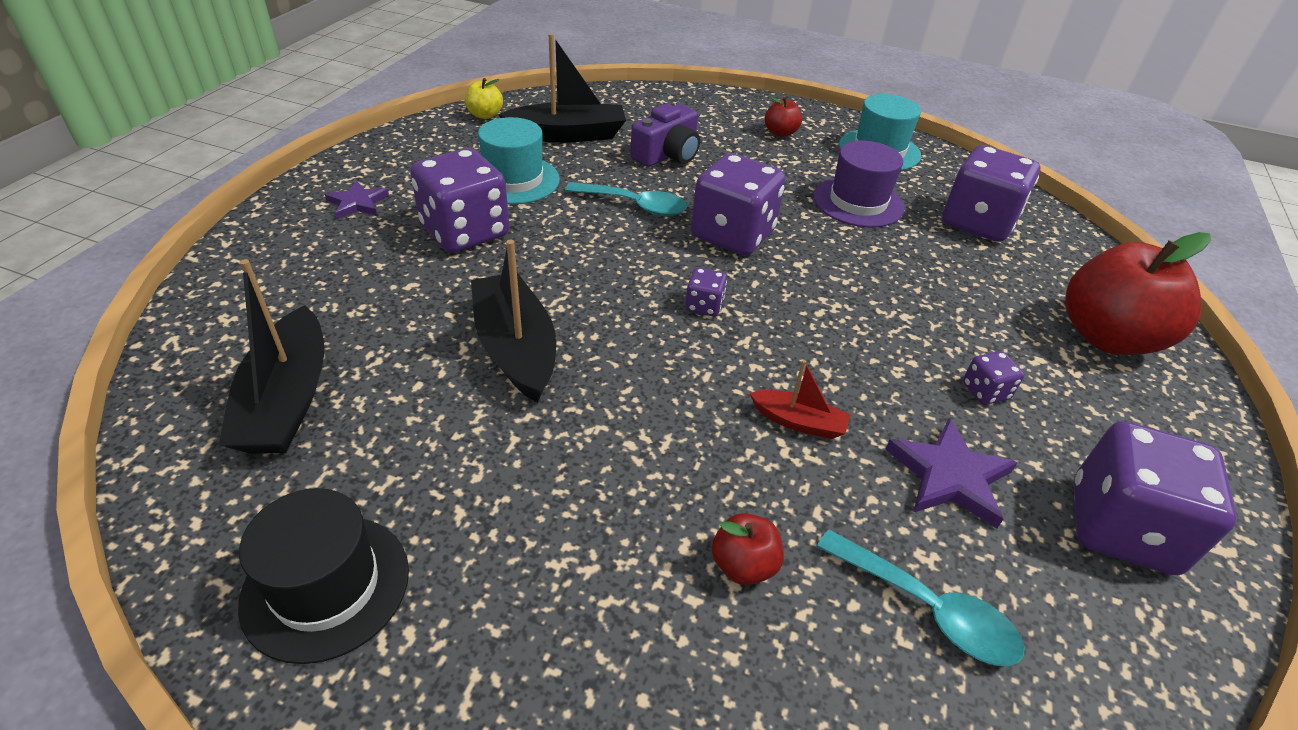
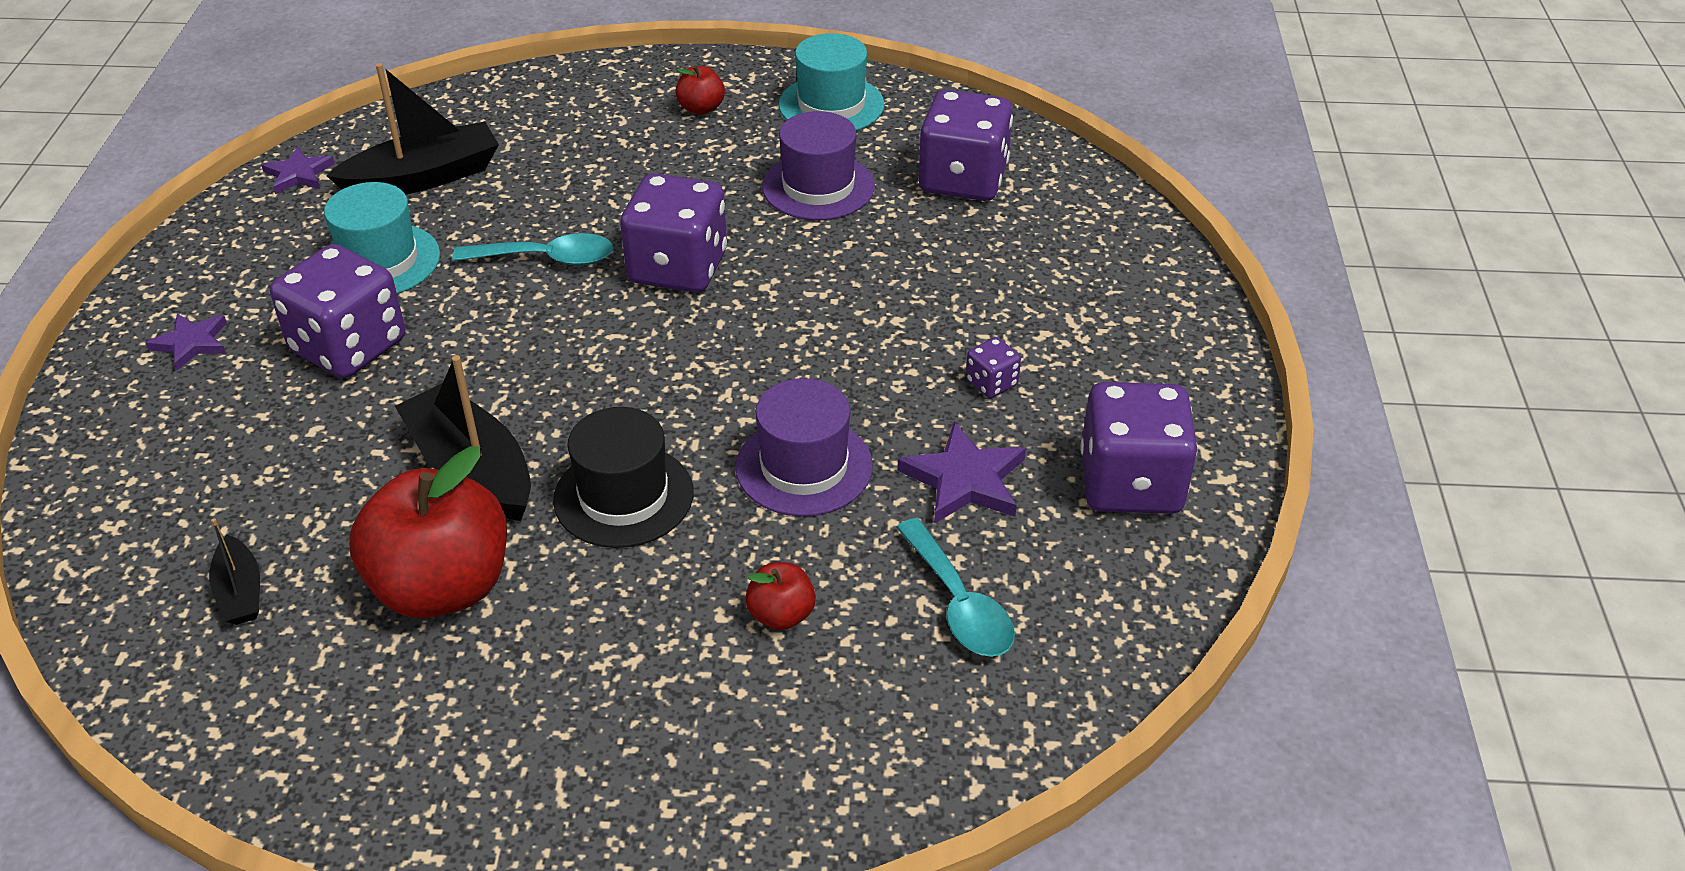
camera: 15 degrees left, 0 degrees up
(287, 400) = (240, 592): black boat -> black boat, size x0.53
(326, 586) = (382, 745): black hat -> black hat (623, 496)
(485, 115) = (298, 174): yellow apple -> purple star
(667, 154) = (564, 176): purple camera -> none
(704, 306) = (669, 365): purple dice -> none
(798, 422) = (804, 467): red boat -> purple hat
(927, 609) = (959, 604): turquoise spoon -> turquoise spoon turned 45 degrees clockwise
(1107, 337) = (1113, 289): red apple -> red apple (442, 587)

